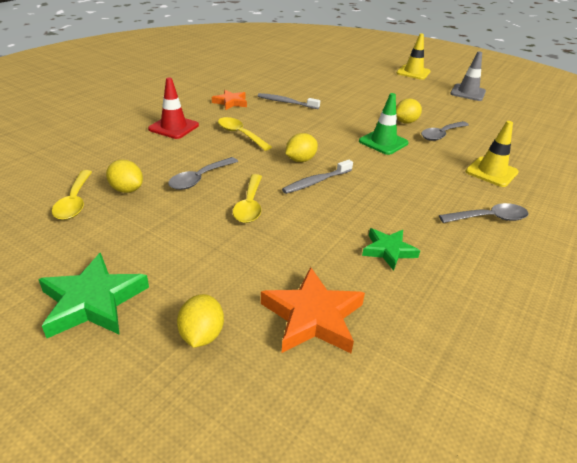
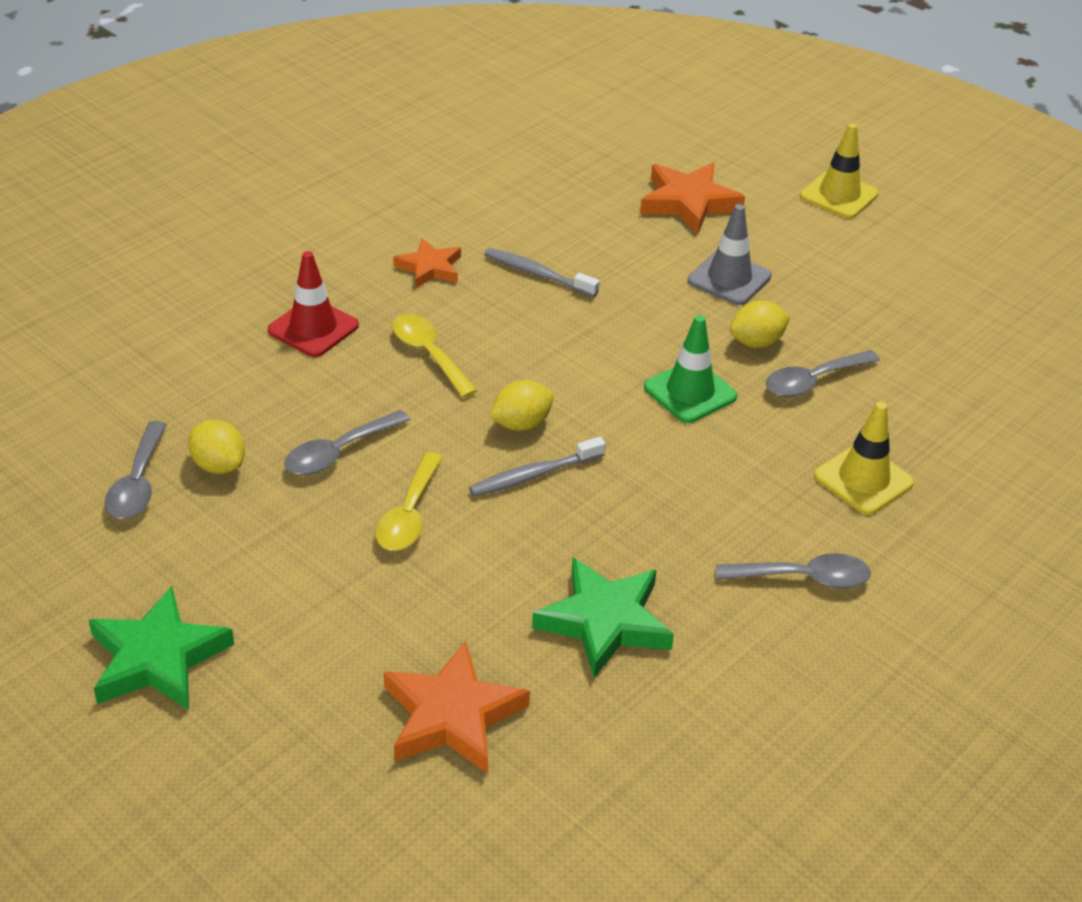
camera: 10 degrees right, 5 degrees up
(75, 202) = (138, 483): yellow spoon -> grey spoon
(201, 335) = (295, 723): yellow lemon -> none
(347, 77) = (688, 203): none -> orange star
(388, 250) = (605, 622): green star -> green star, size x1.59
(468, 93) = (930, 265): grey traffic cone -> grey traffic cone (729, 279)

